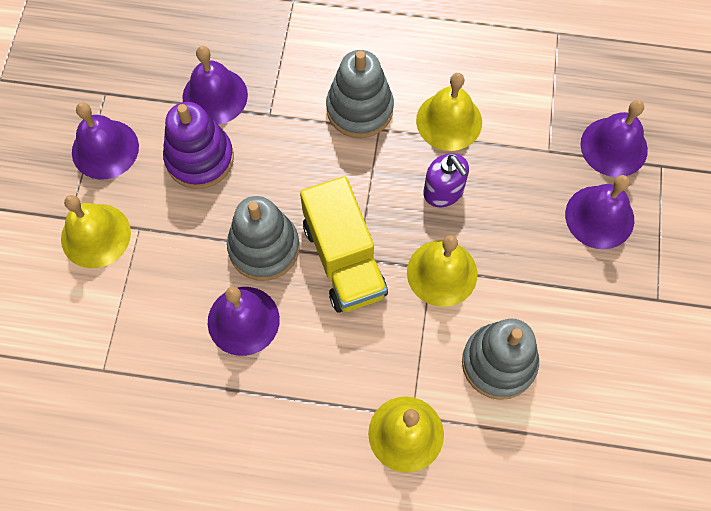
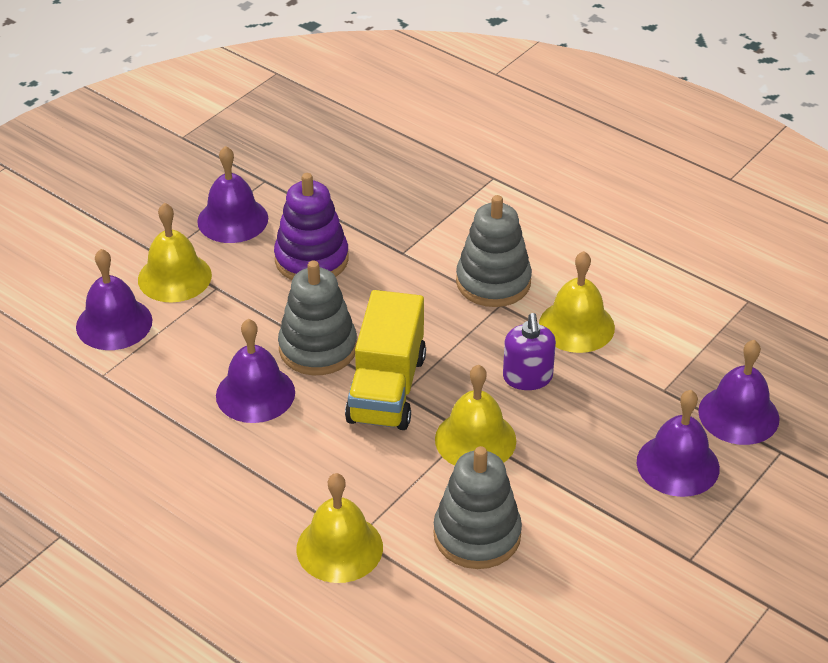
camera: 30 degrees right, 25 degrees down
(215, 96) = (362, 220): purple bell -> purple bell (114, 323)

